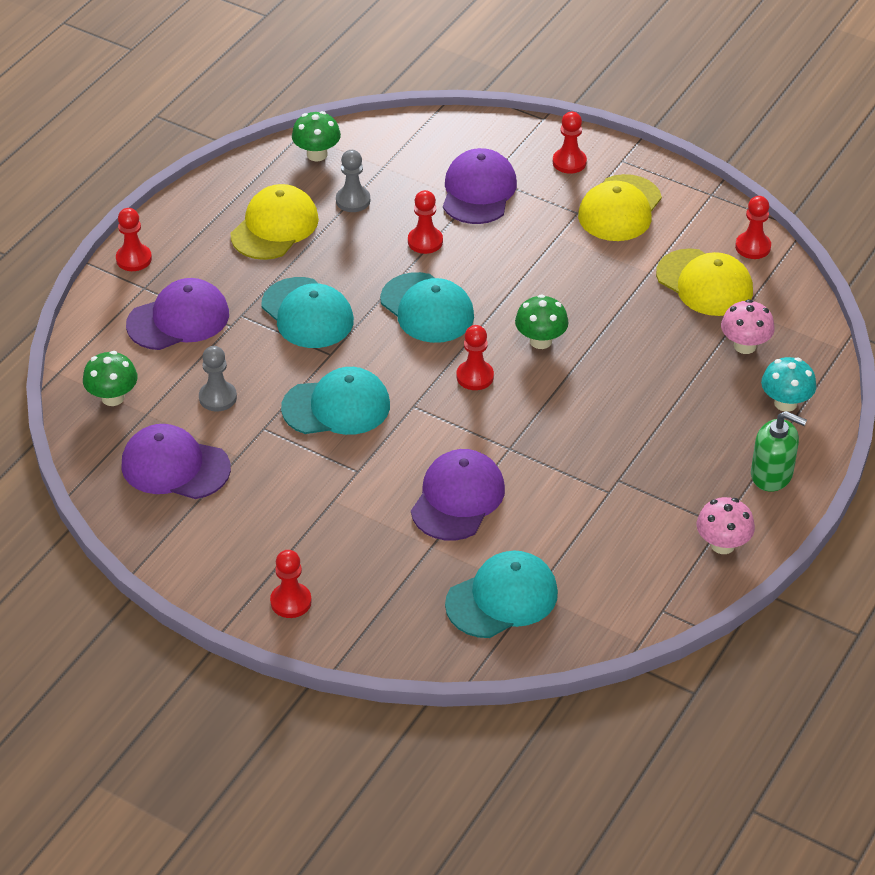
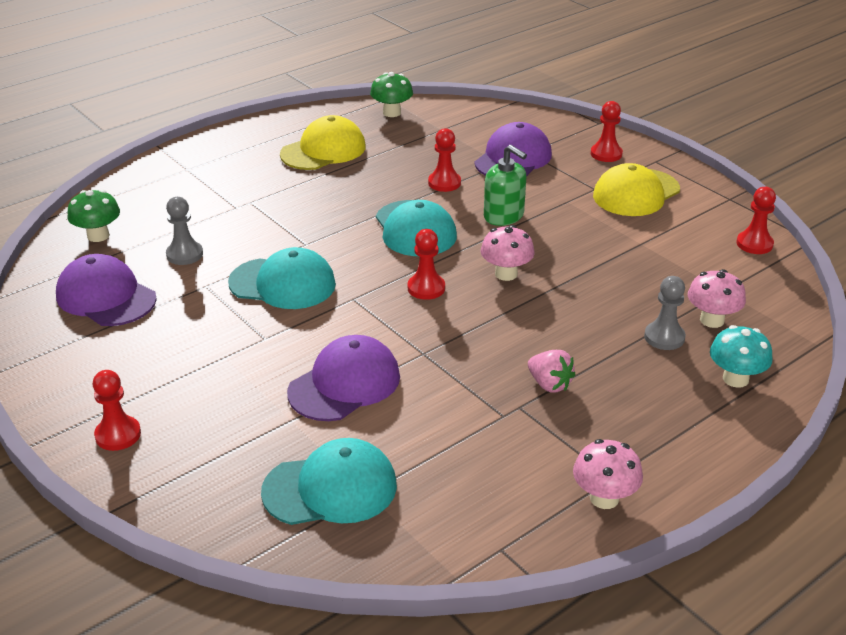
camera: 20 degrees right, 10 degrees down
(134, 259) = (194, 149): red pawn -> none
(178, 319) = (197, 194): purple cap -> none
(307, 313) = (307, 212): turquoise cap -> none
(353, 200) = (401, 145): grey pawn -> grey pawn (664, 337)
(540, 341) = (506, 274): green mushroom -> pink mushroom
(633, 451) = (549, 384): none -> pink strawberry
(704, 283) = (692, 262): yellow cap -> none
(772, 474) = (692, 442): green soap dispenser -> green soap dispenser (504, 216)

